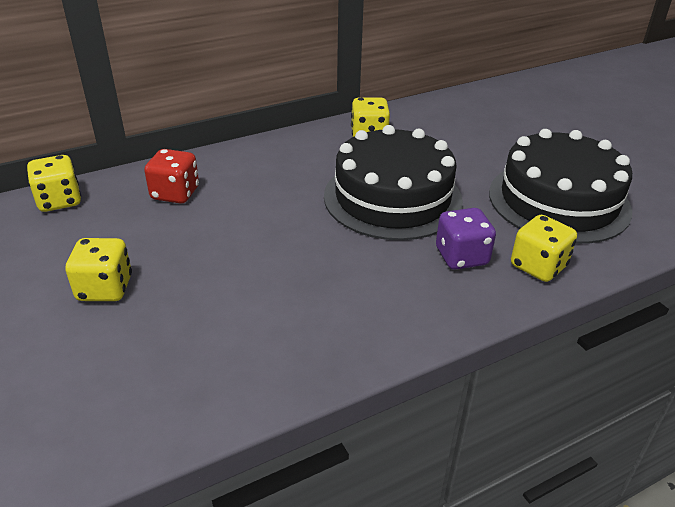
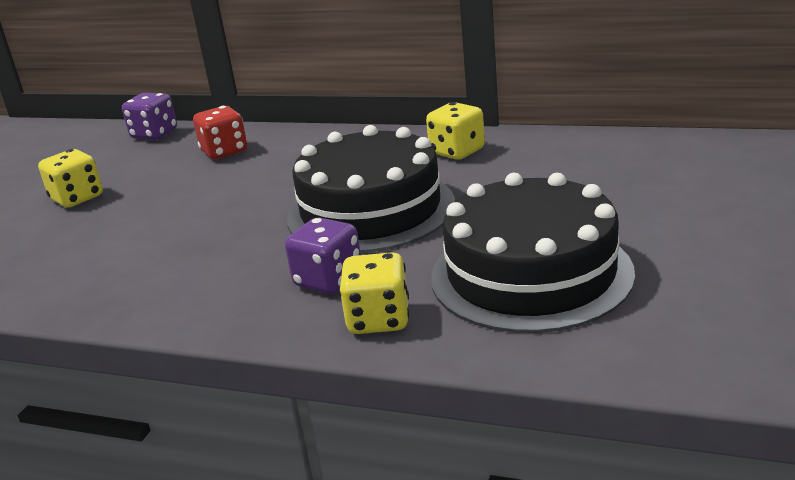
camera: 50 degrees right, 10 degrees down
(59, 201) = (154, 134): yellow dice -> purple dice

